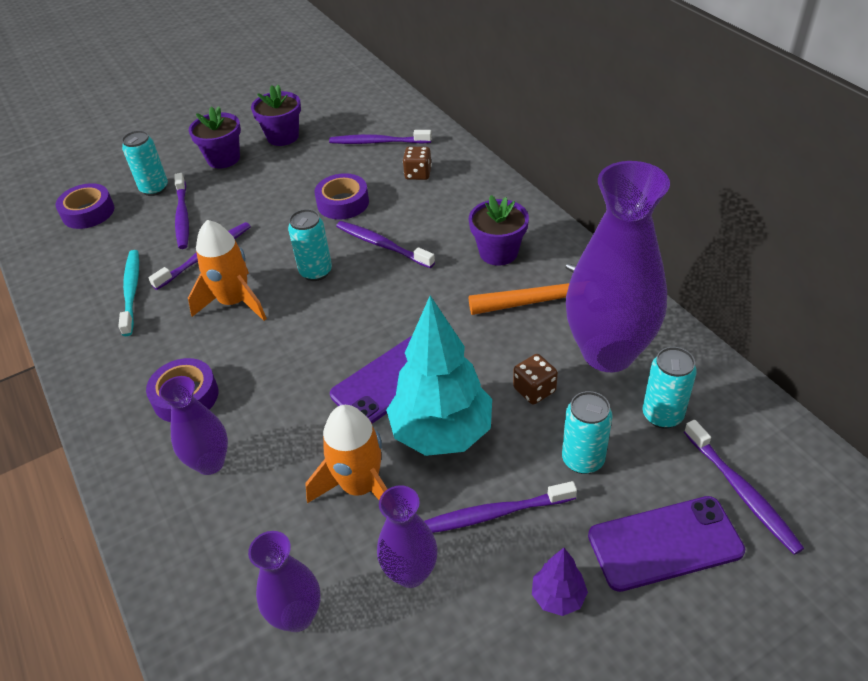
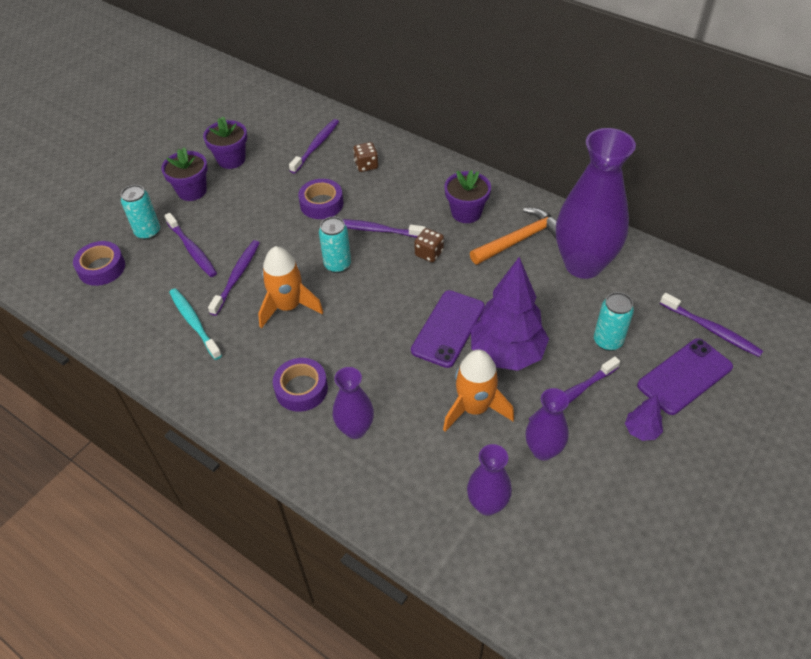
camera: 25 degrees left, 5 degrees up
(378, 142) = (316, 146): purple toothbrush -> purple toothbrush turned 135 degrees clockwise
(441, 433) = (506, 354): turquoise tree -> purple tree
(534, 390) = (550, 305): brown dice -> brown dice (429, 253)
(662, 415) = (640, 296): turquoise can -> none

